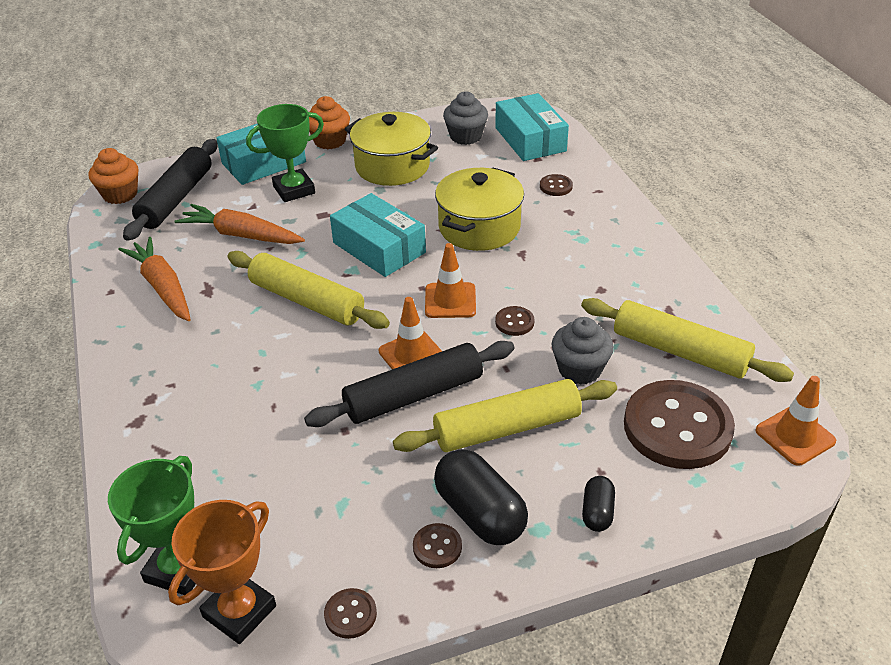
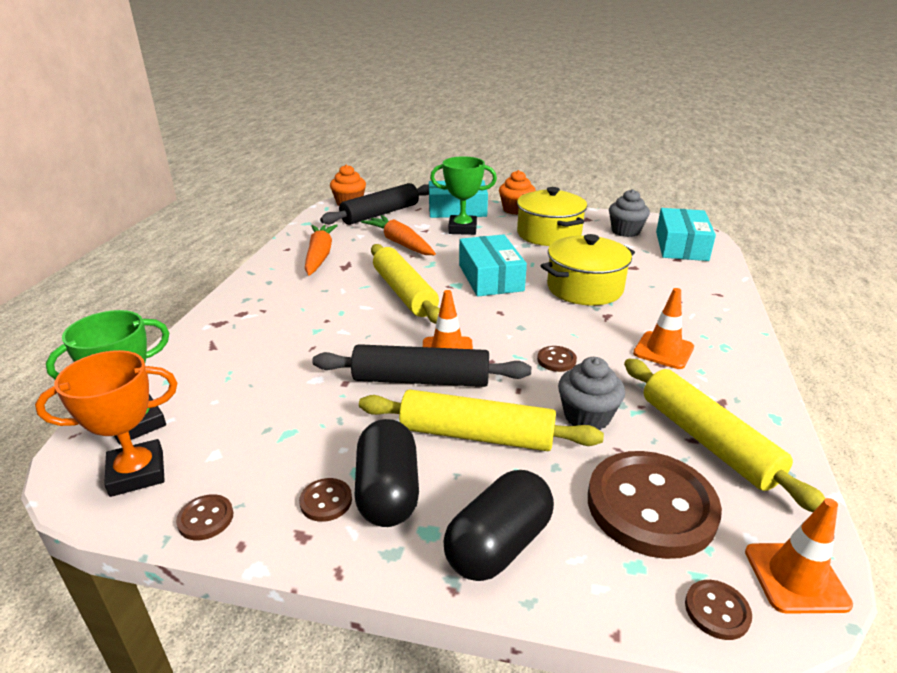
camera: 30 degrees right, 10 degrees down
(450, 300) = (514, 327): orange traffic cone -> orange traffic cone (663, 350)
(556, 186) = (679, 281): brown button -> brown button (717, 611)
(597, 512) = (498, 545): black capsule -> black capsule, size x1.87

